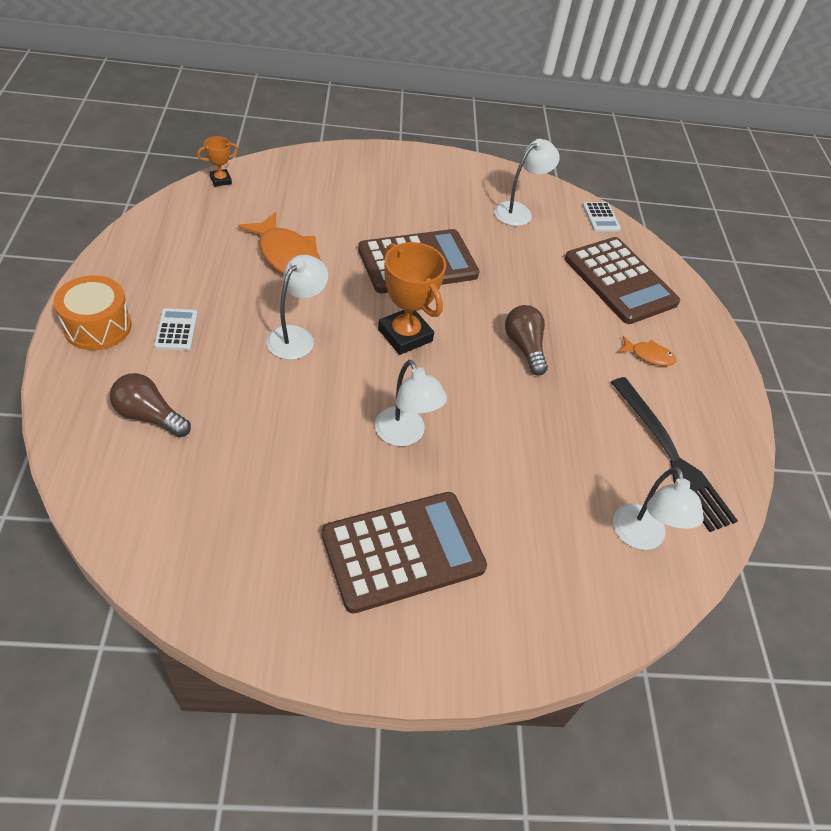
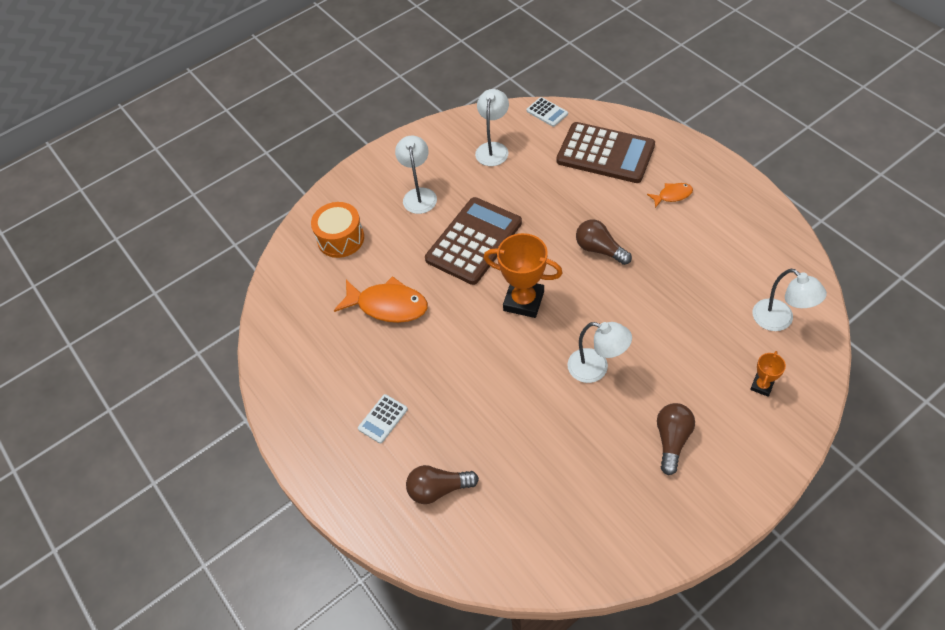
camera: 25 degrees left, 5 degrees up
(98, 326) = (330, 460): orange drum -> orange drum (340, 238)
(176, 330) = (383, 419): white calculator -> white calculator turned 105 degrees counterclockwise
(220, 180) = (273, 284): orange trophy -> orange trophy (762, 386)
(296, 336) = (461, 358): white lamp -> white lamp (419, 195)
(403, 551) = (672, 440): brown calculator -> brown light bulb
(671, 456) = (747, 255): black fork -> none

